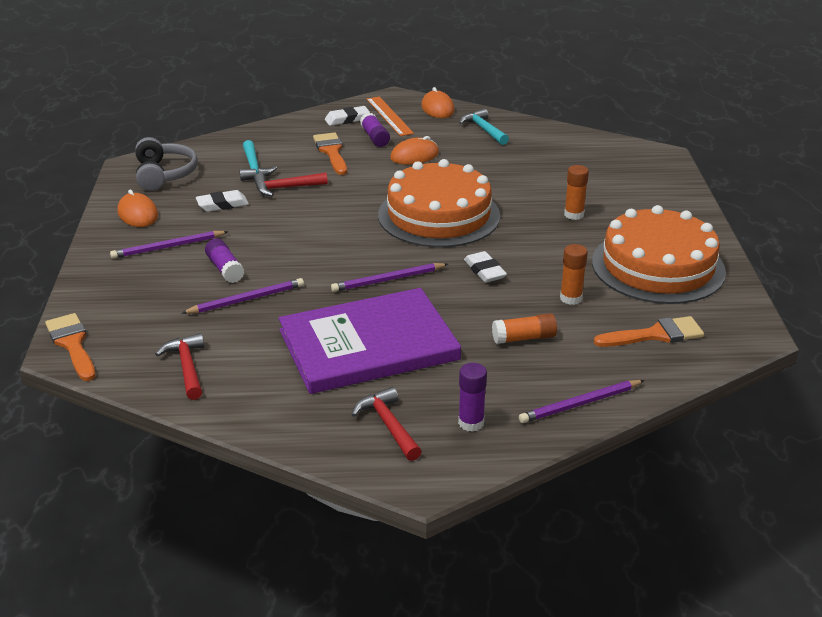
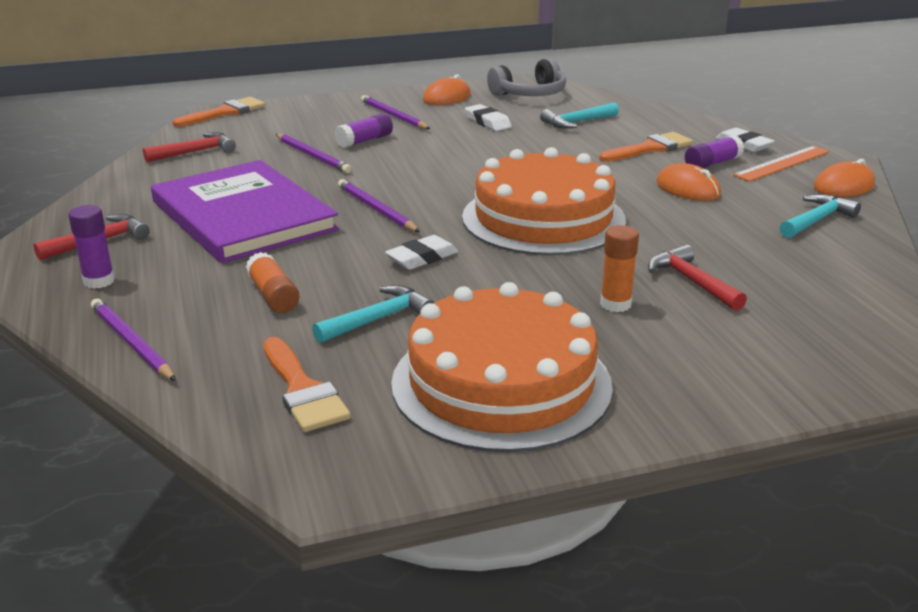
camera: 75 degrees right, 5 degrees down
(285, 188) = (544, 140): red hammer -> red hammer (692, 282)
(571, 298) = (378, 319): orange glue stick -> turquoise hammer

